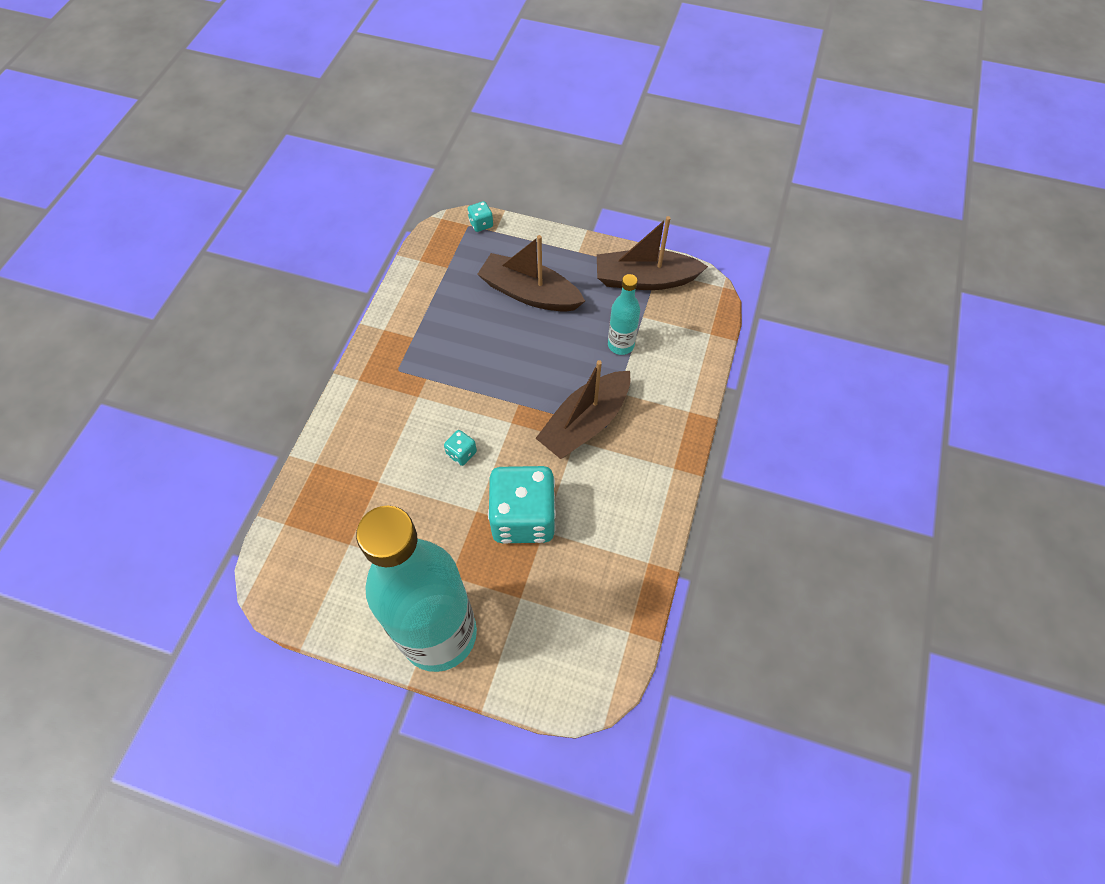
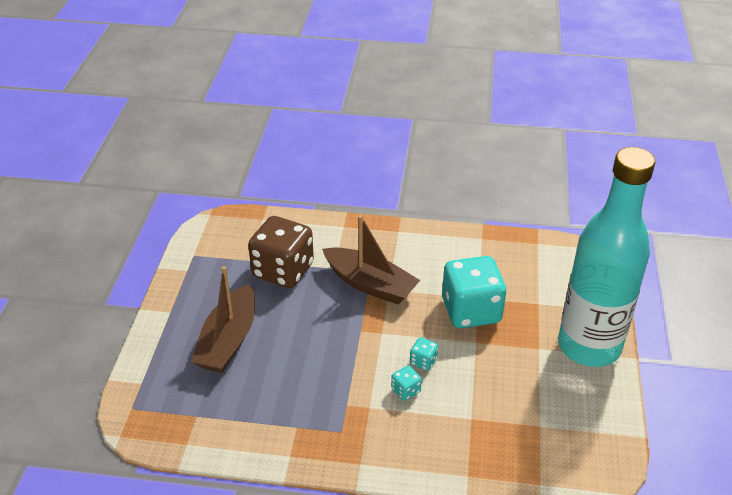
camera: 100 degrees left, 20 degrees down
(481, 224) = (130, 396): turquoise dice -> turquoise dice (405, 390)
(621, 345) = (283, 270): turquoise bottle -> brown dice
(645, 279) = (205, 262): brown boat -> none

